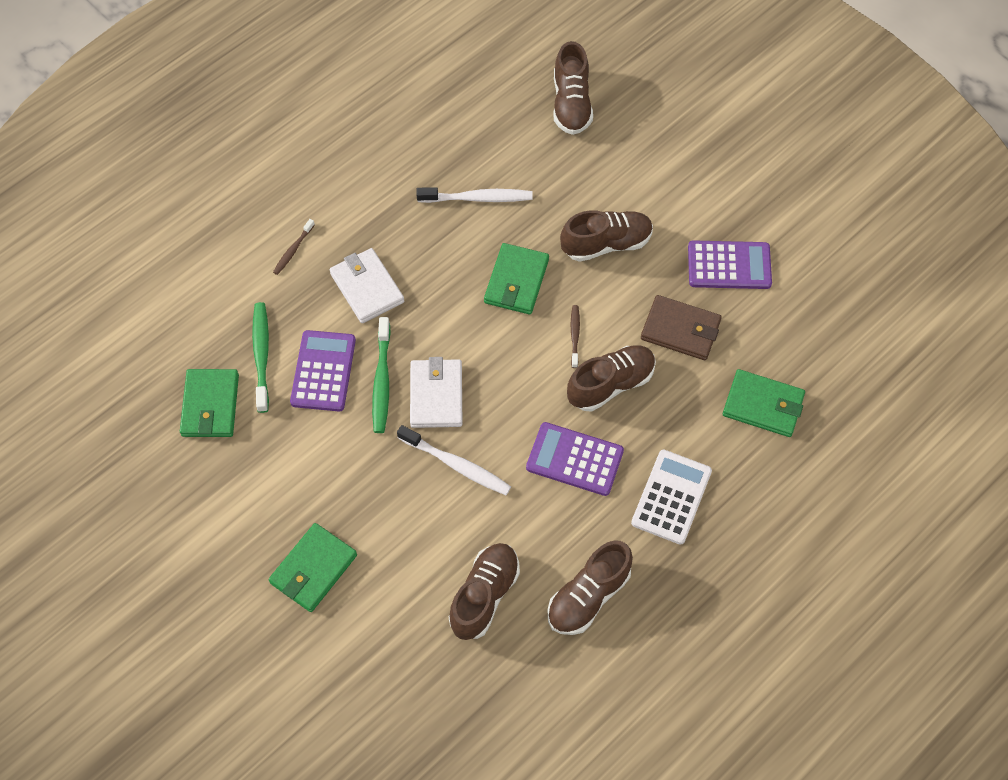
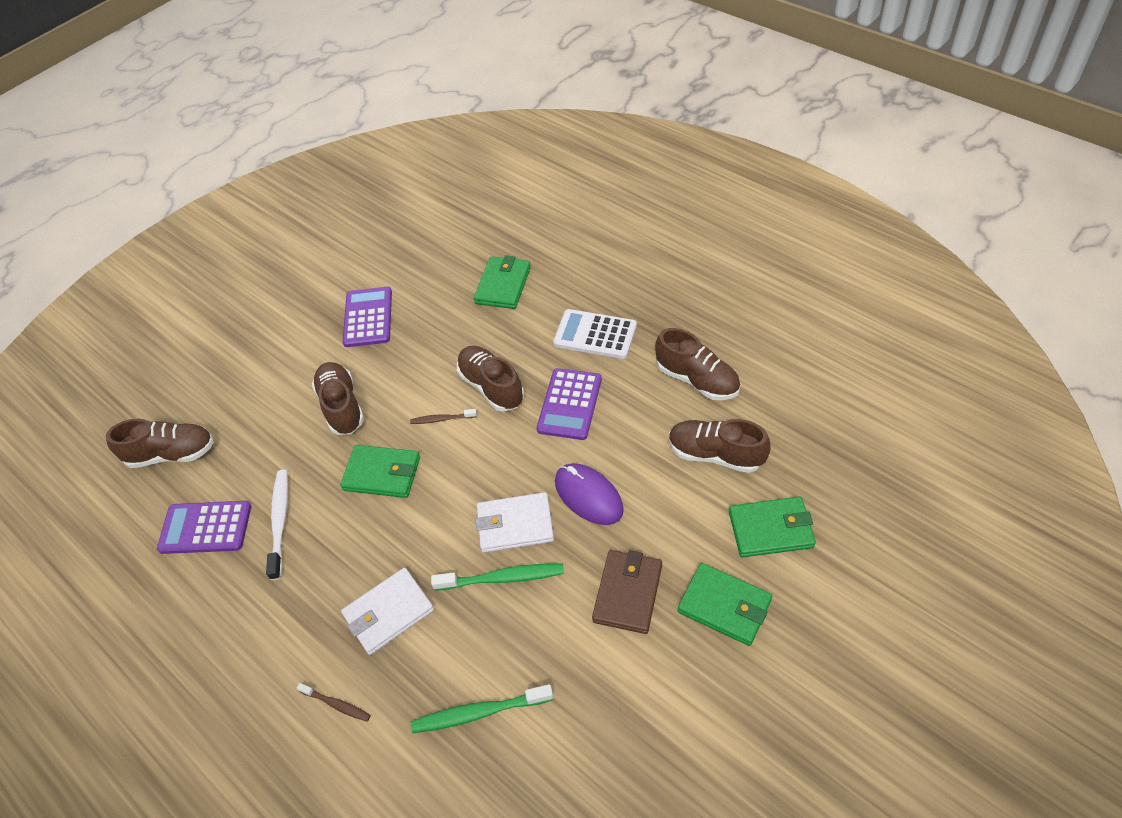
camera: 90 degrees left, 10 degrees down
(210, 405) = (549, 760): green wallet -> green wallet (770, 529)
(323, 371) = (495, 639): purple calculator -> purple calculator (205, 528)
(456, 465) = (588, 496): white toothbrush -> purple mouse
(680, 330) = (433, 344): brown wallet -> brown wallet (627, 593)

